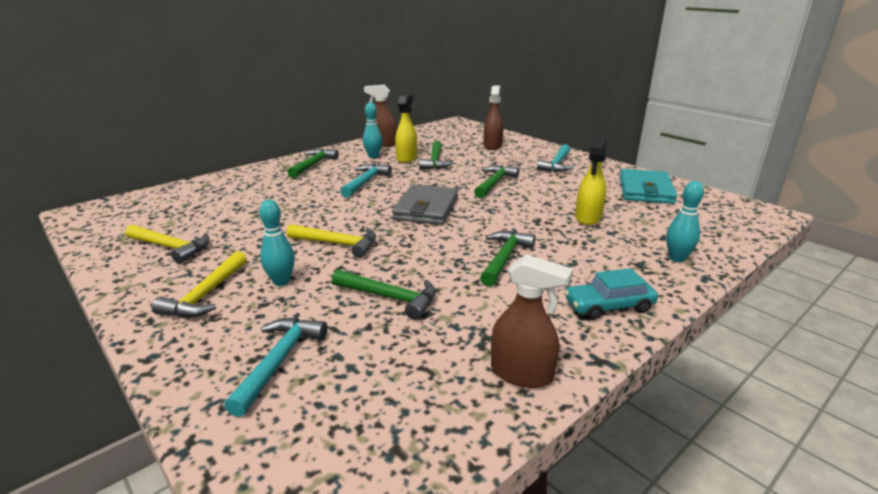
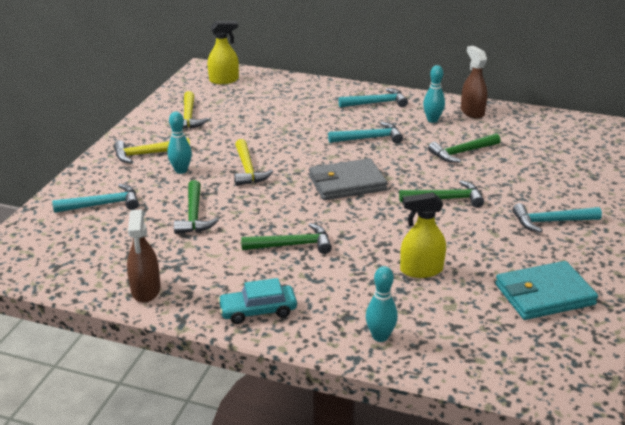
camera: 60 degrees right, 5 degrees up
(313, 165) = (376, 103): green hammer -> turquoise hammer
(406, 158) = (450, 136): yellow spray bottle -> yellow spray bottle (224, 80)
(492, 146) = (555, 169): brown spray bottle -> none
(608, 306) = (258, 311): turquoise car -> turquoise car turned 60 degrees counterclockwise

